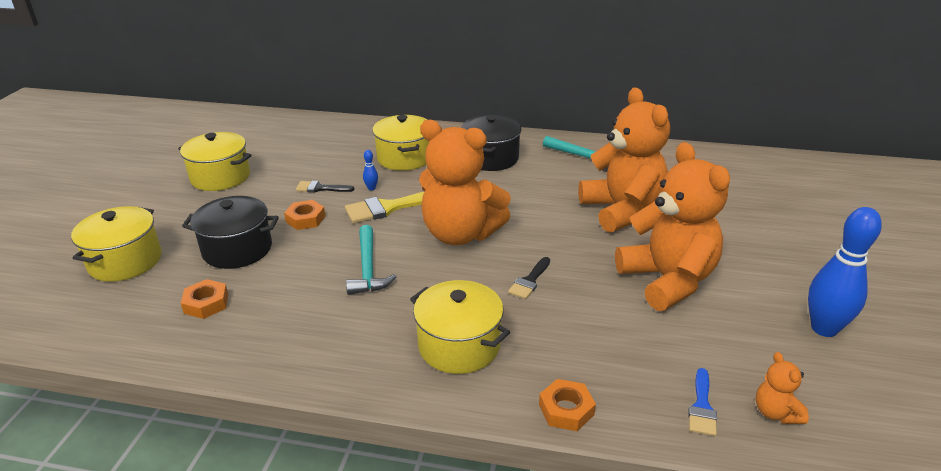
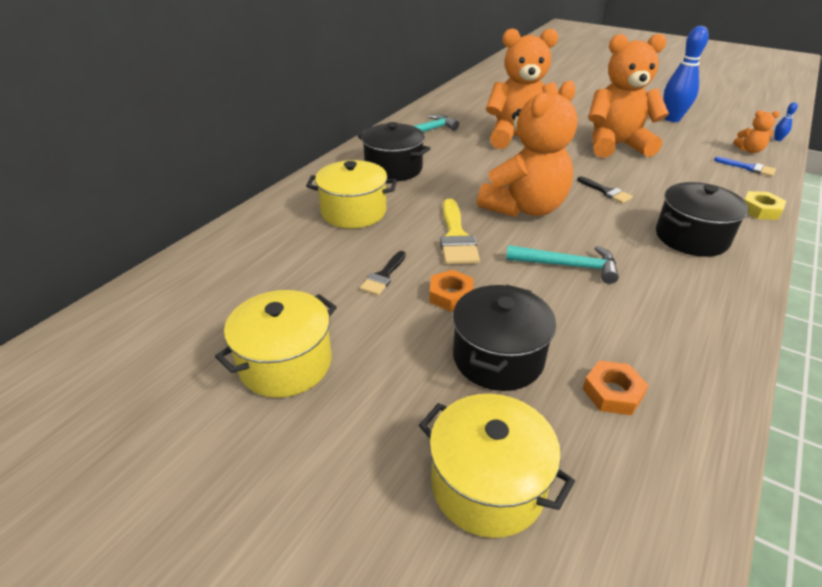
camera: 70 degrees left, 5 degrees up
(371, 188) = (407, 242): blue bowling pin -> blue bowling pin (778, 139)
(459, 345) = (691, 237): yellow pot -> black pot
(566, 410) = (760, 210): orange nut -> yellow nut

